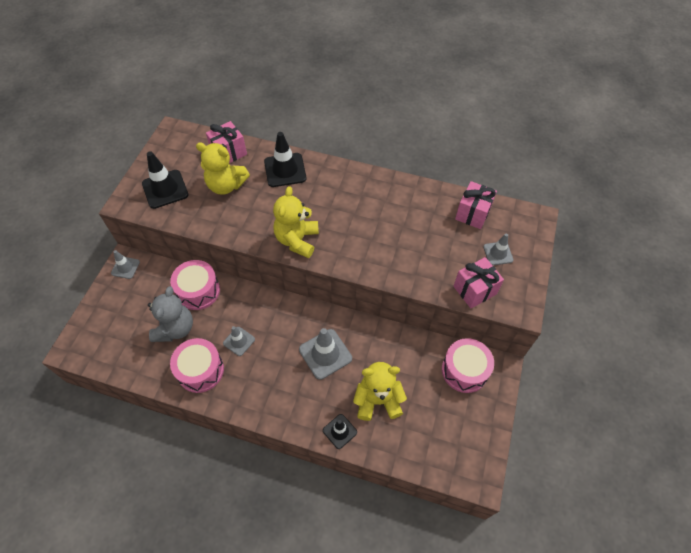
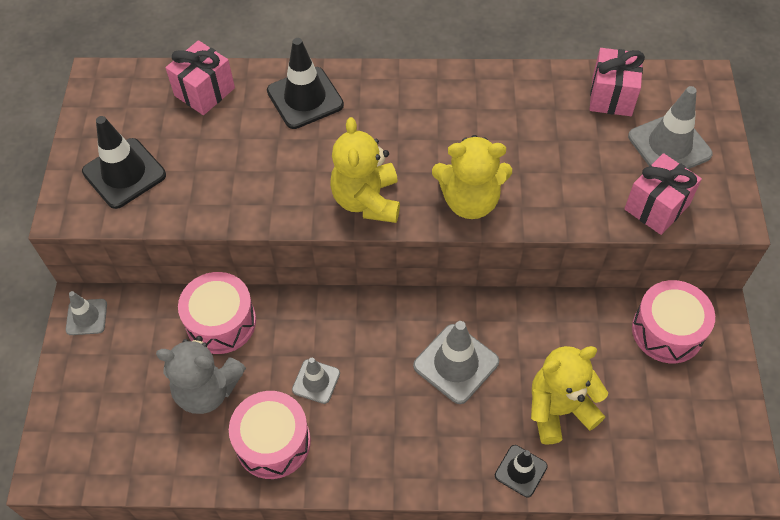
camera: 15 degrees left, 0 degrees up
(175, 328) = (207, 390): grey teddy bear -> grey teddy bear turned 105 degrees clockwise
(226, 185) = (221, 144): yellow teddy bear -> yellow teddy bear (470, 201)
(498, 253) = (669, 145): grey traffic cone -> grey traffic cone, size x1.68

